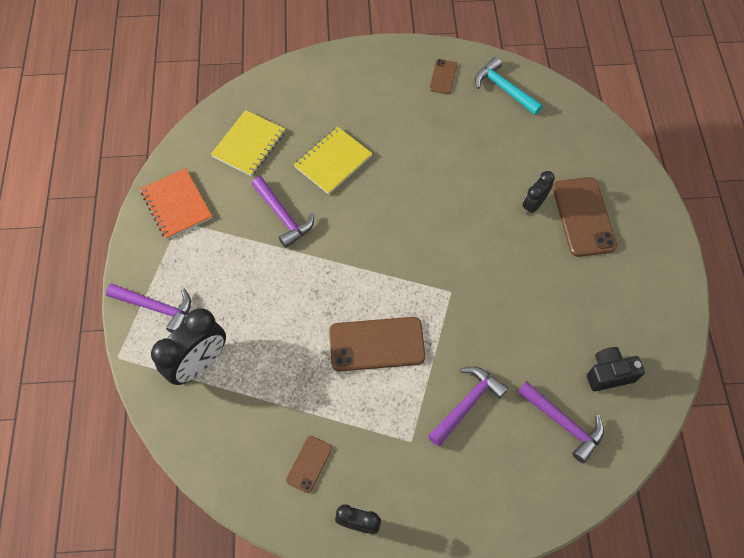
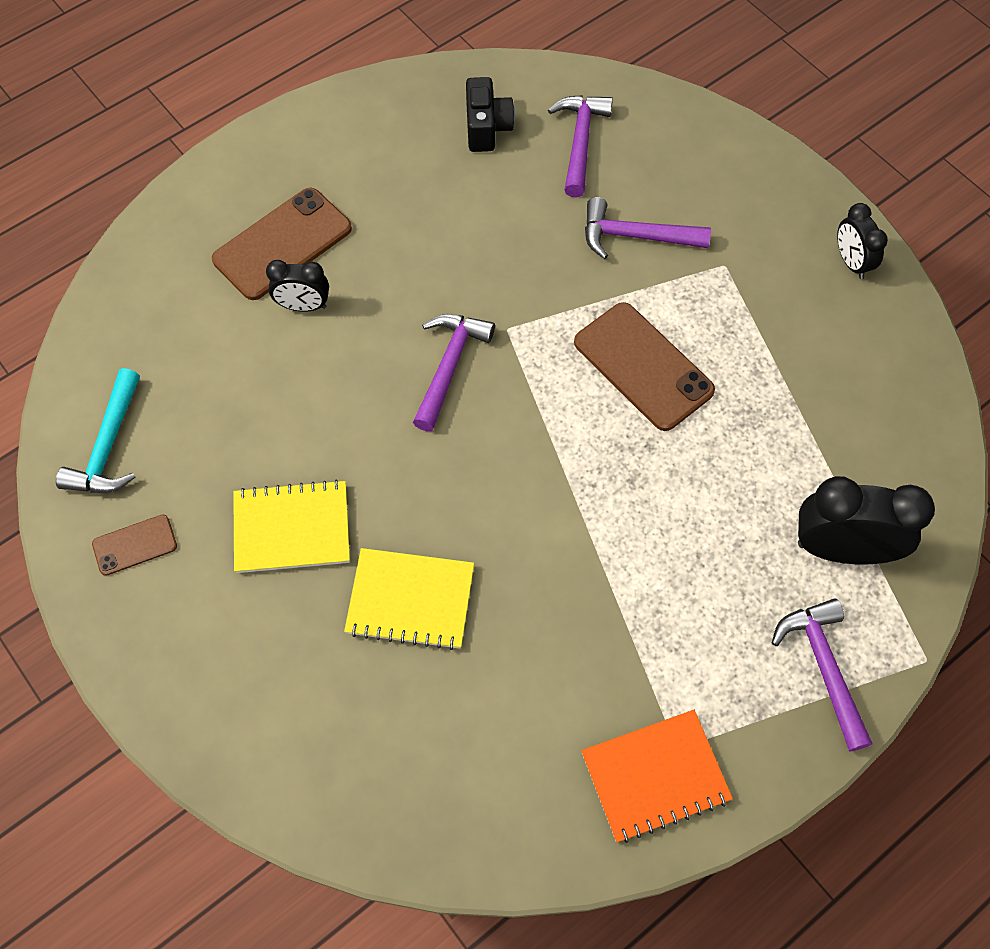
camera: 125 degrees left, 0 degrees up
(177, 205) = (655, 776): orange notebook -> orange notebook turned 45 degrees clockwise
(248, 144) = (468, 752): yellow notebook -> yellow notebook (292, 528)
(283, 216) = (555, 604): purple hammer -> purple hammer (449, 366)
(309, 464) = (839, 346): brown phone -> none
(609, 374) = (487, 128): black camera -> black camera turned 135 degrees counterclockwise

